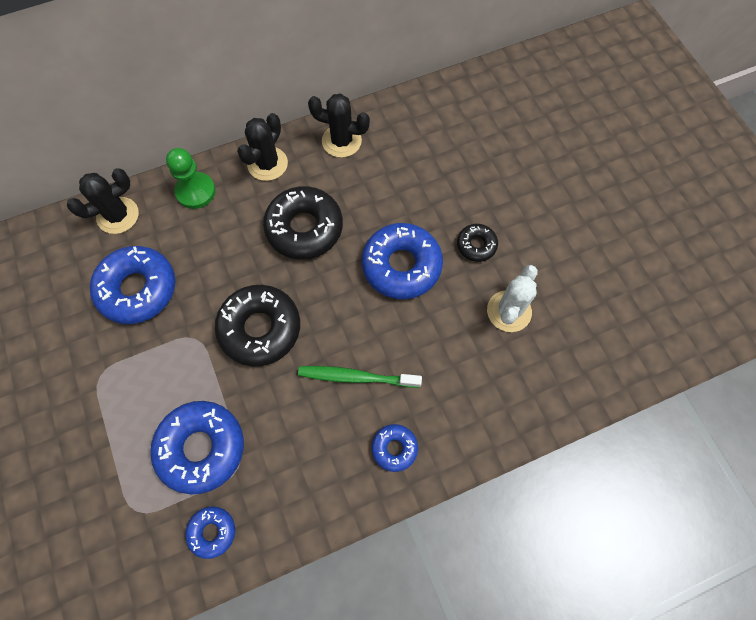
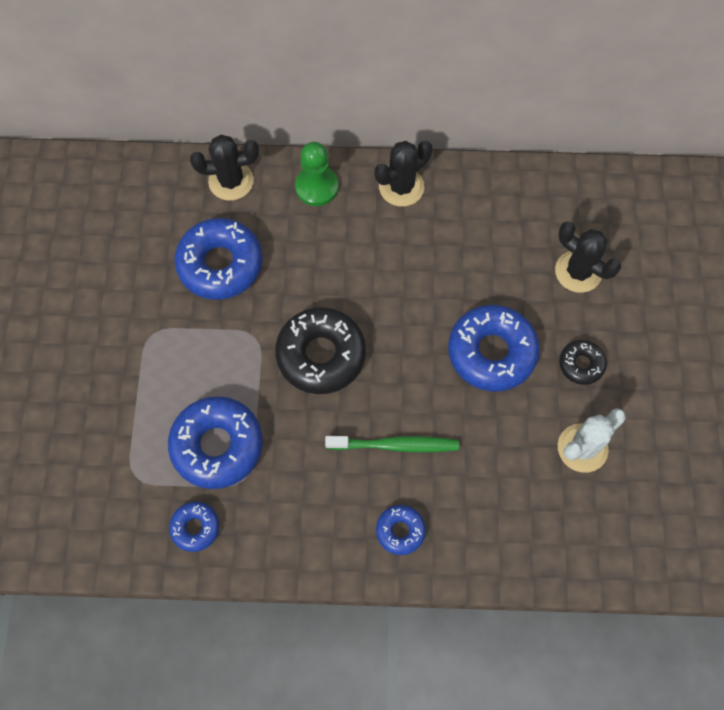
camera: 25 degrees right, 0 degrees up
(304, 228) = (409, 271): black donut -> none
(341, 141) = (489, 193): black cactus -> black cactus (578, 271)
(357, 377) = (395, 445): green toothbrush -> green toothbrush turned 150 degrees clockwise

